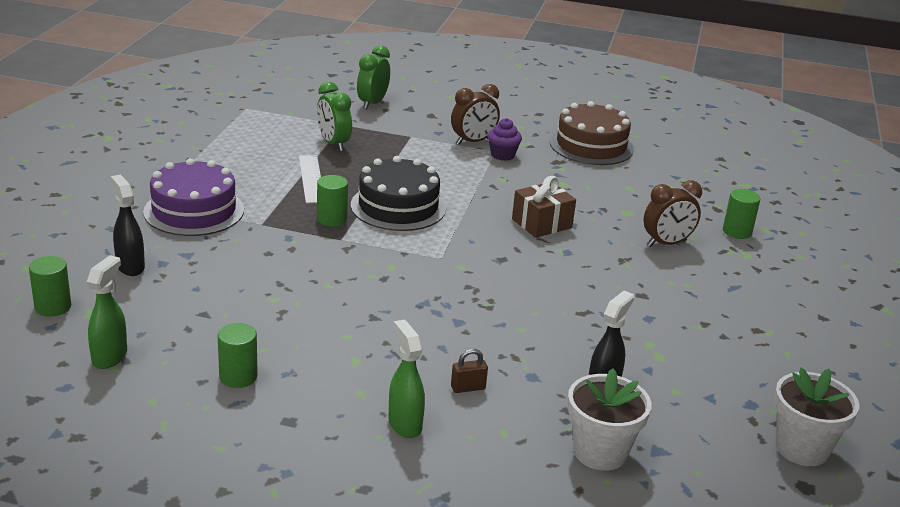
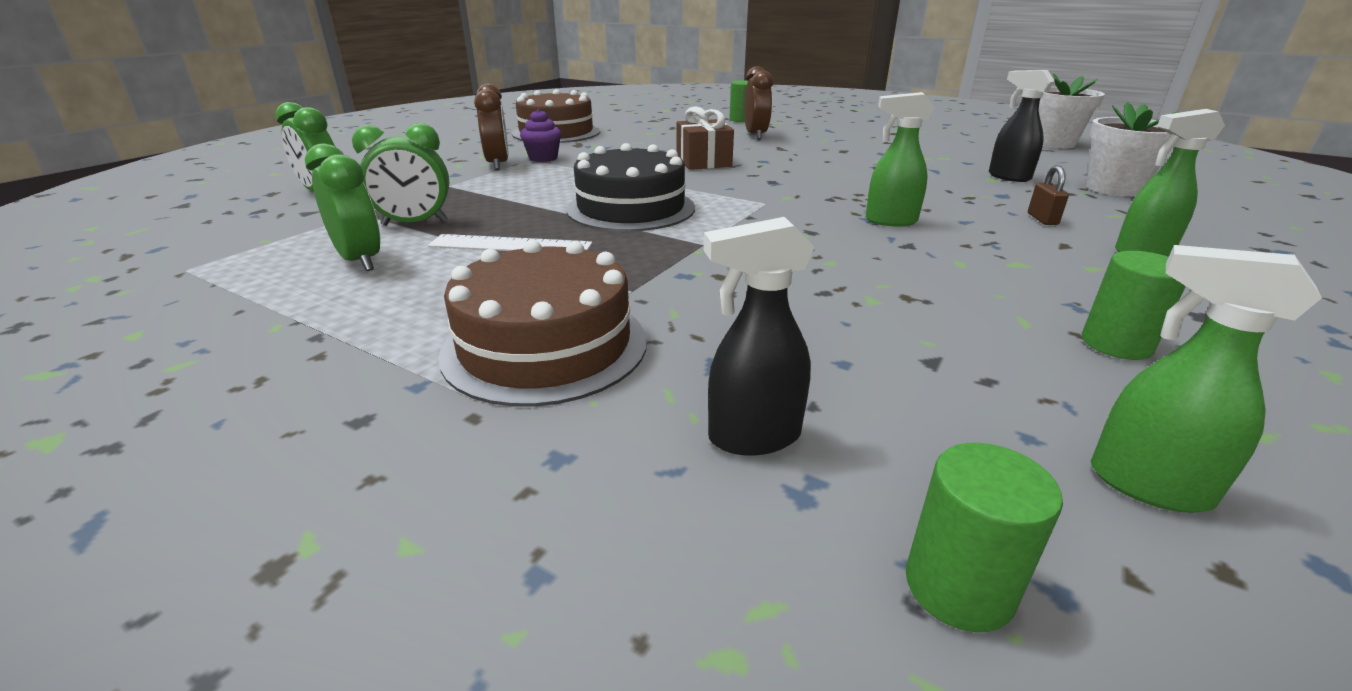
camera: 70 degrees left, 0 degrees up
(194, 211) = (545, 345): purple cake -> brown cake
(272, 144) = (360, 260): none -> green clock
(332, 219) = (644, 244): green cylinder -> none
(424, 312) = (890, 221): none -> green spray bottle

